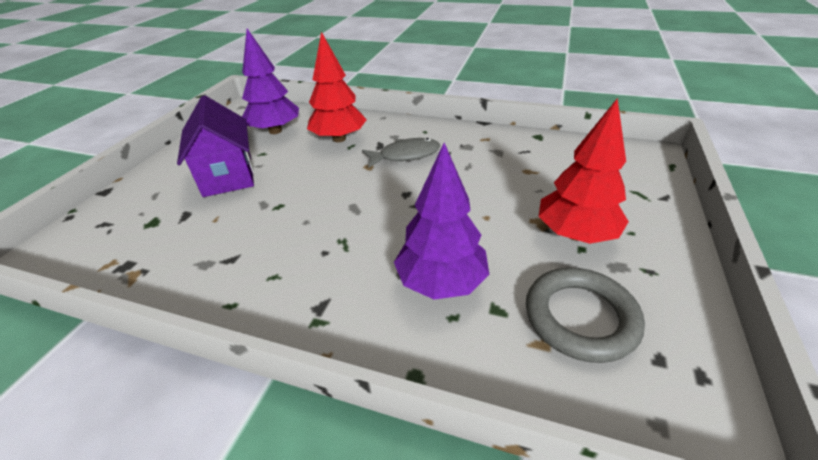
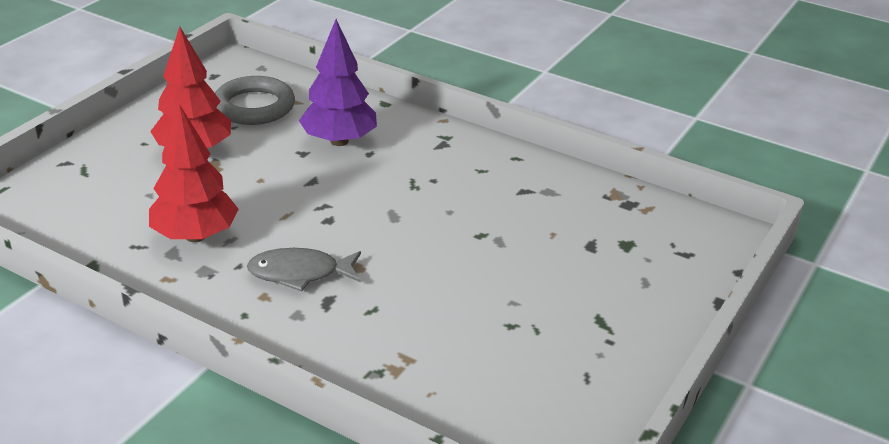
camera: 170 degrees left, 5 degrees down
(228, 176) = (554, 292): purple house -> none
(275, 131) = (493, 375): purple tree -> none
(339, 139) = (386, 329): red tree -> red tree (195, 236)

